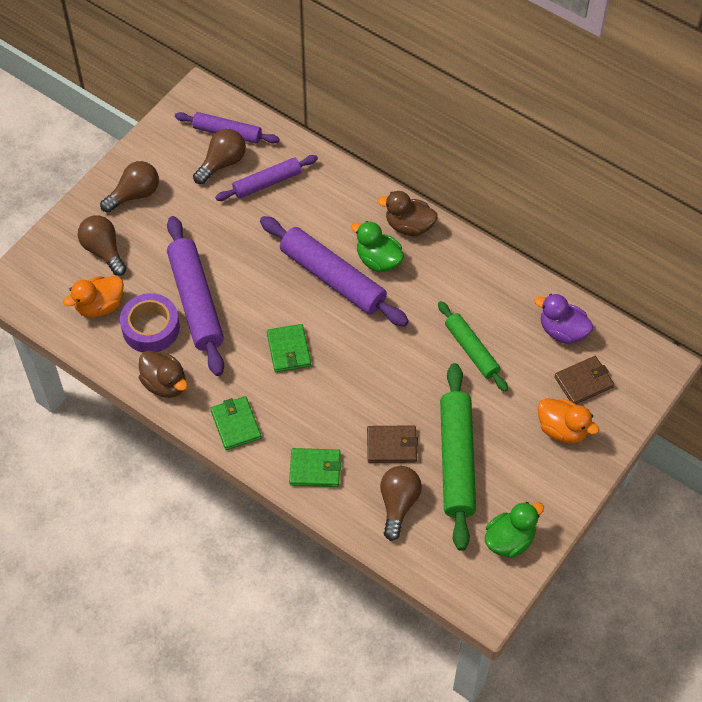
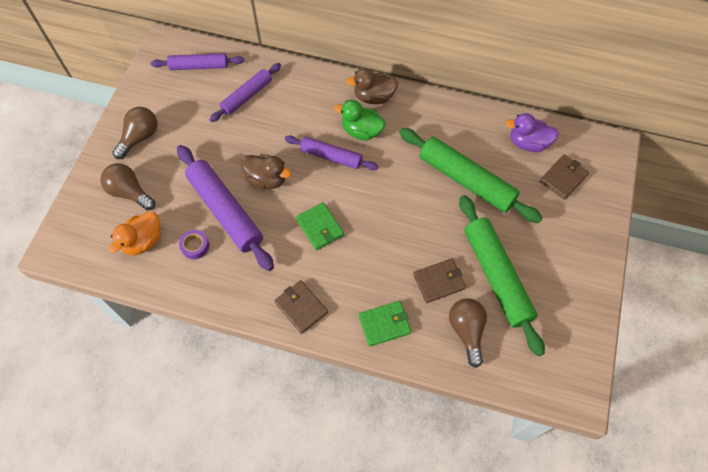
camera: 20 degrees left, 5 degrees up
(151, 328) = (195, 246): purple tape -> purple tape, size x0.54
(165, 384) = (226, 292): brown duck -> brown duck (267, 179)
(222, 163) = (204, 91): brown light bulb -> none
(236, 424) = (301, 307): green wallet -> brown wallet
(332, 278) = (331, 157): purple rolling pin -> purple rolling pin, size x0.61
(471, 350) = (466, 180): green rolling pin -> green rolling pin, size x1.64
(509, 540) = (570, 330): green duck -> none
(562, 429) = (566, 222): orange duck -> none

